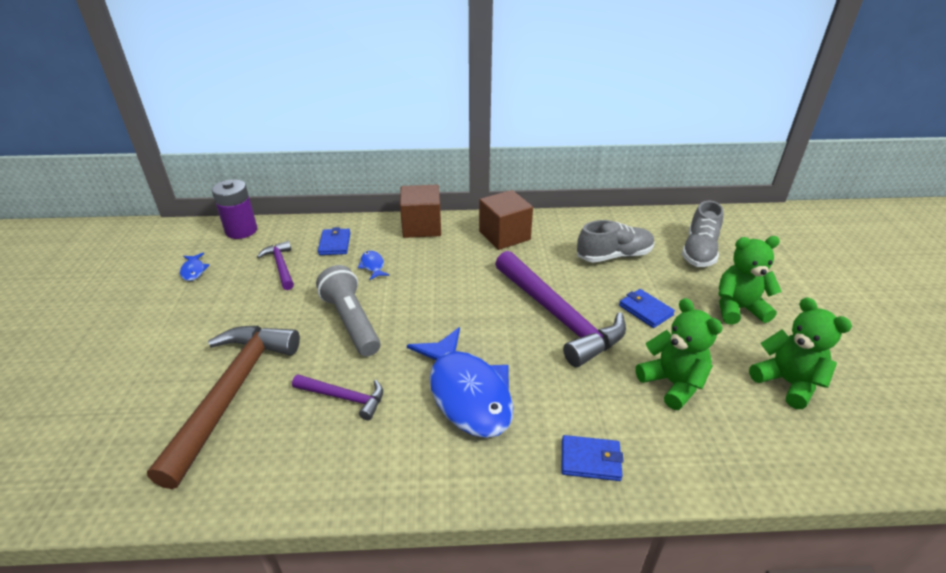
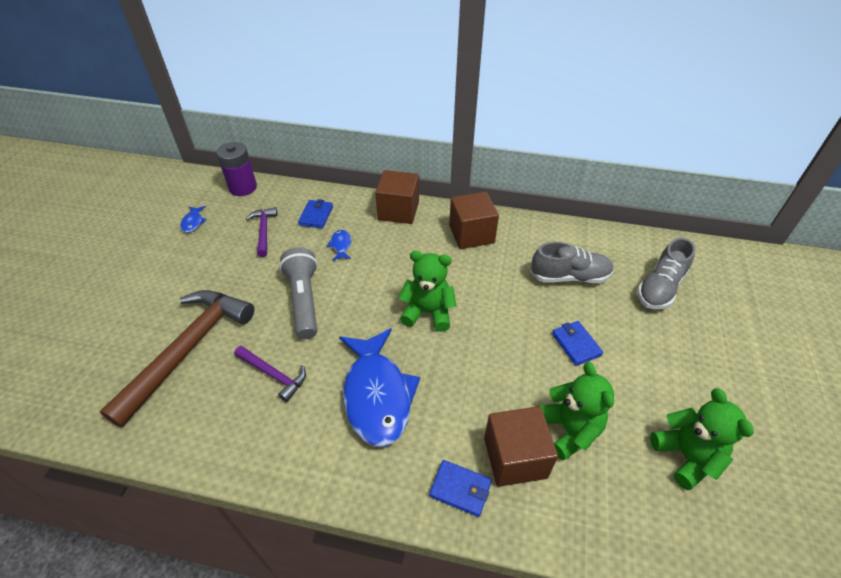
camera: 15 degrees right, 10 degrees up
(557, 316) = (488, 333): purple hammer -> none
(632, 419) = (515, 457): none -> brown cube
(738, 309) = (671, 362): green teddy bear -> green teddy bear (428, 312)

